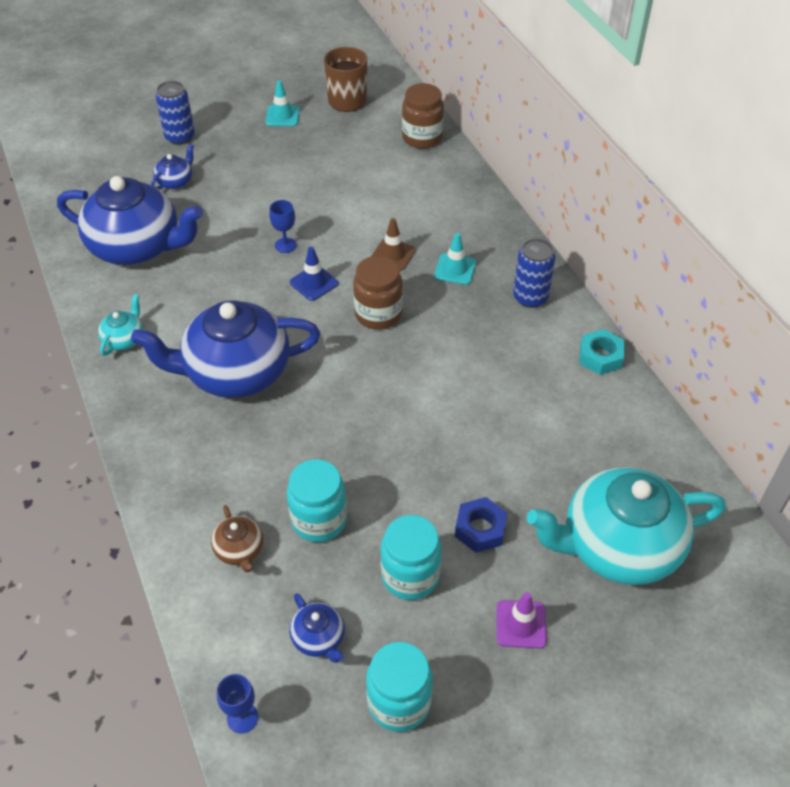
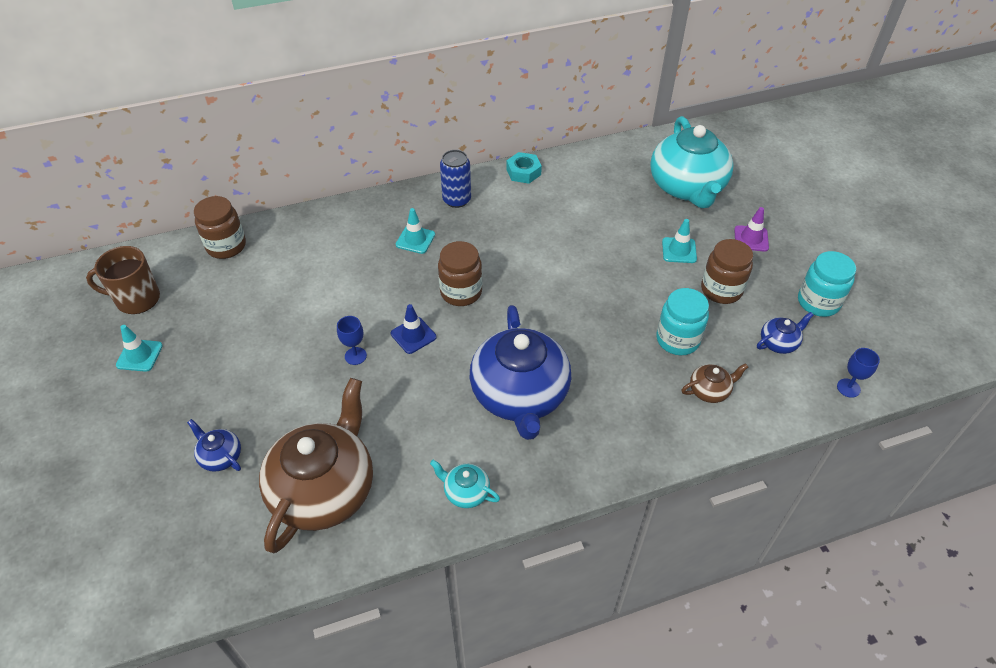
camera: 85 degrees left, 0 degrees up
(137, 247) = (324, 489): blue teapot -> brown teapot
(180, 137) = (135, 455): blue can -> none
(393, 255) = (388, 278): brown traffic cone -> none
(410, 576) = (721, 290): turquoise jar -> brown jar
(480, 529) = (679, 250): blue nut -> turquoise traffic cone

